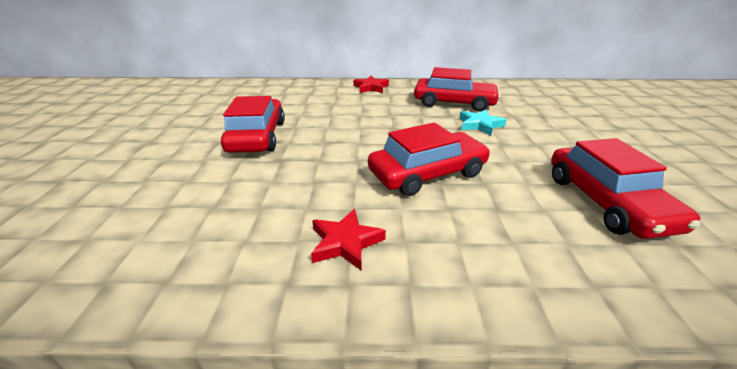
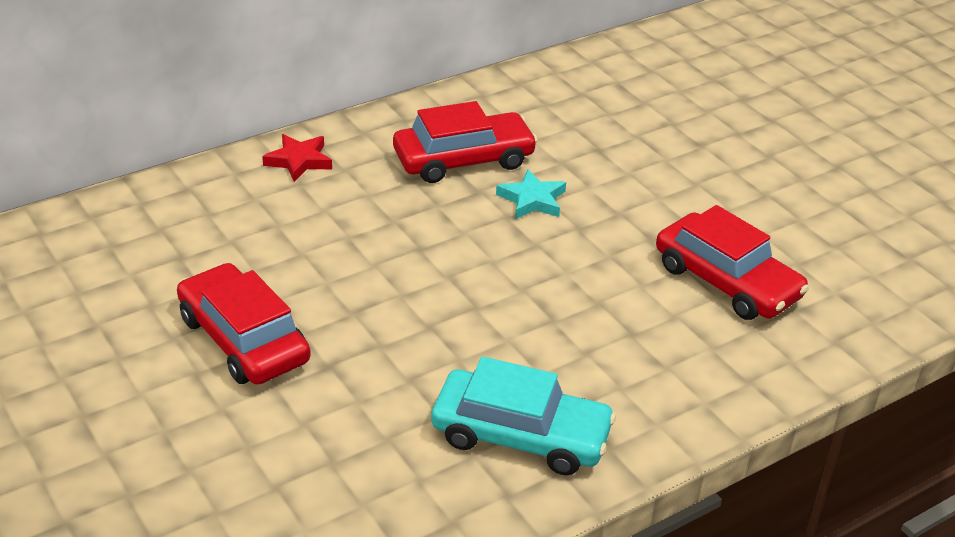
camera: 35 degrees left, 5 degrees up
(345, 242) = (521, 435): red star -> turquoise car
(427, 173) = (530, 313): red car -> none

